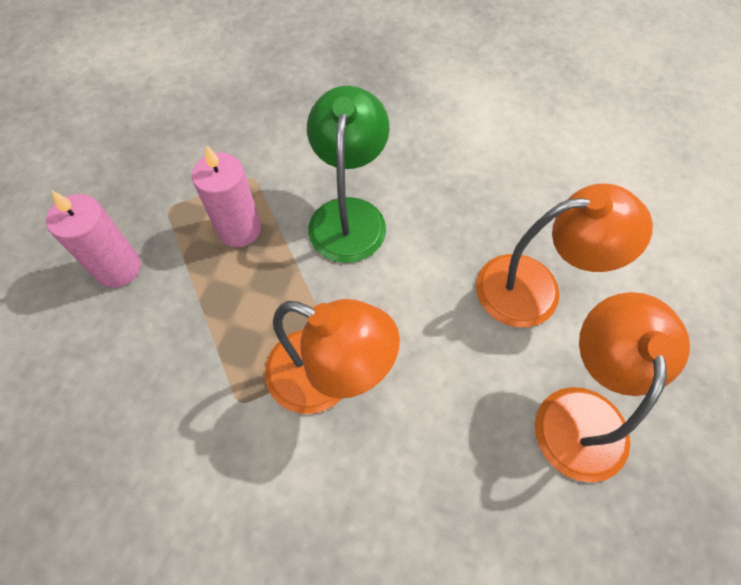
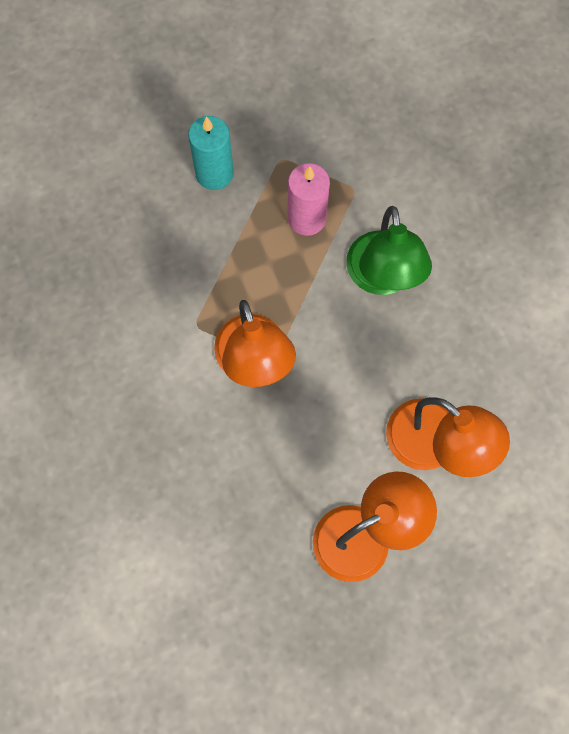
camera: 50 degrees right, 10 degrees up
(118, 268) = (214, 173): pink candle -> turquoise candle
(349, 215) = (382, 278): green lamp -> green lamp turned 120 degrees clockwise

